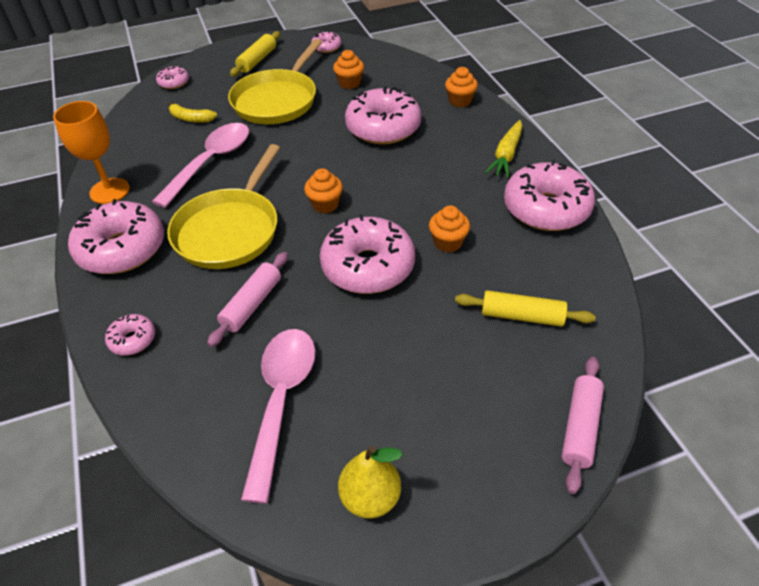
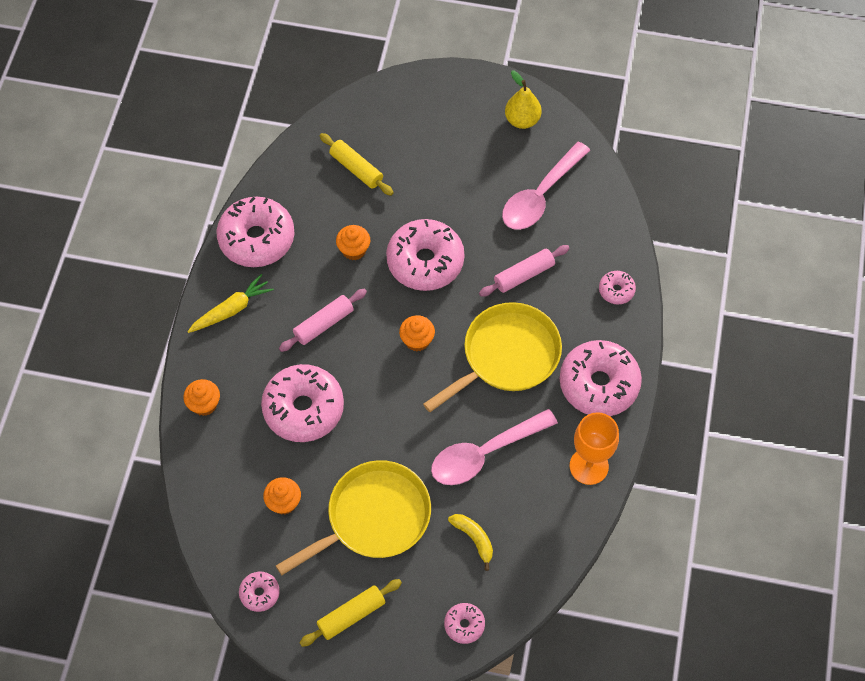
camera: 150 degrees left, 15 degrees up
(580, 427) = (386, 94): pink rolling pin -> pink rolling pin (324, 324)

